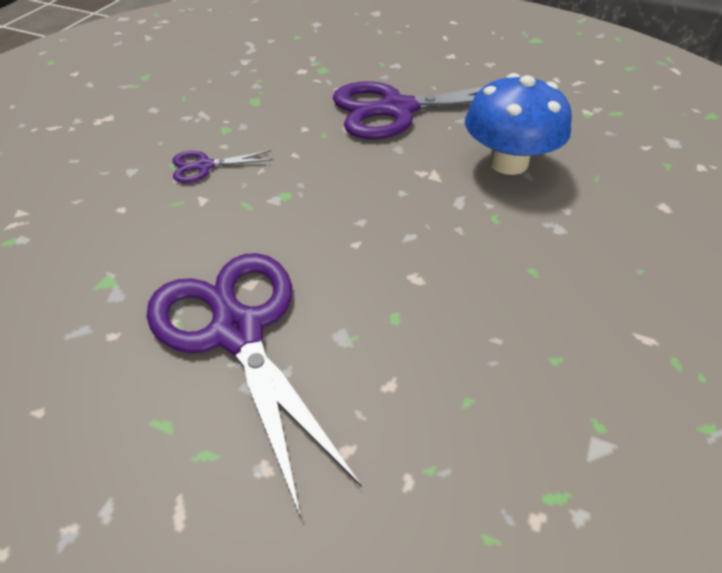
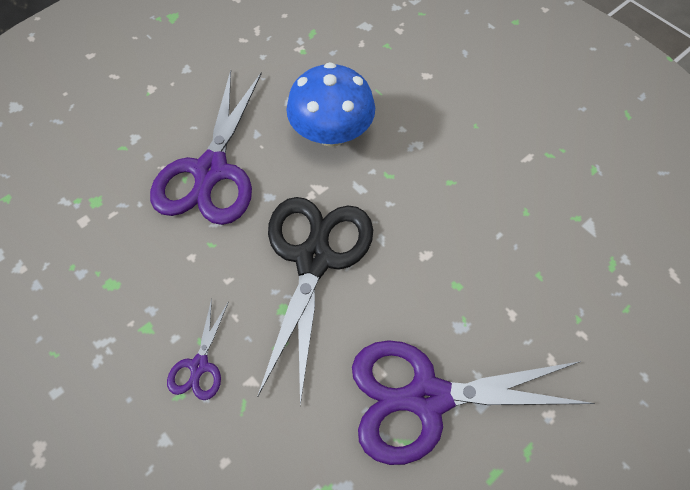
camera: 65 degrees left, 15 degrees up
(351, 197) = (314, 259): none -> black scissors

